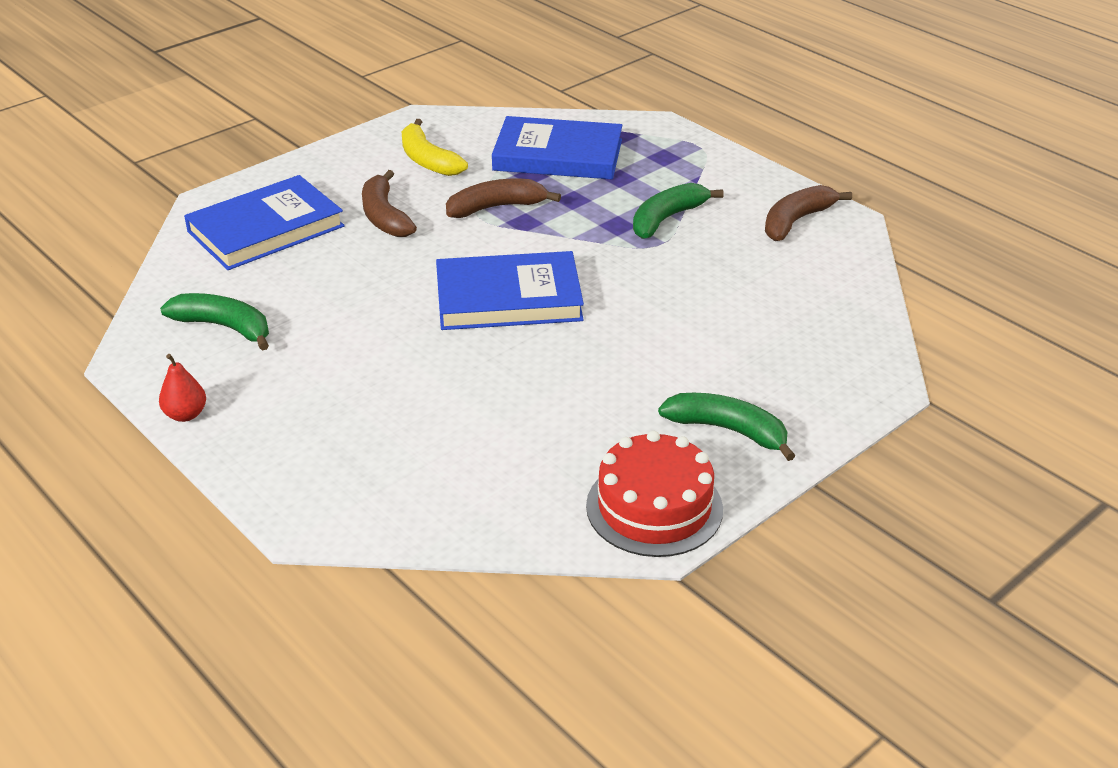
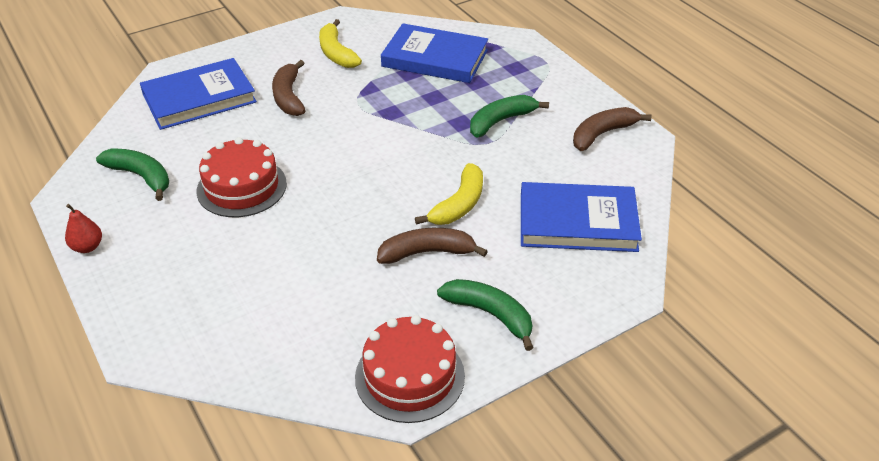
camera: 10 degrees right, 5 degrees up
(363, 325) = (241, 187): none -> red cake
(496, 207) = (374, 98): brown banana -> brown banana (427, 252)
(508, 298) = (357, 176): blue book -> blue book (577, 222)
(647, 316) = (459, 204): none -> yellow banana

